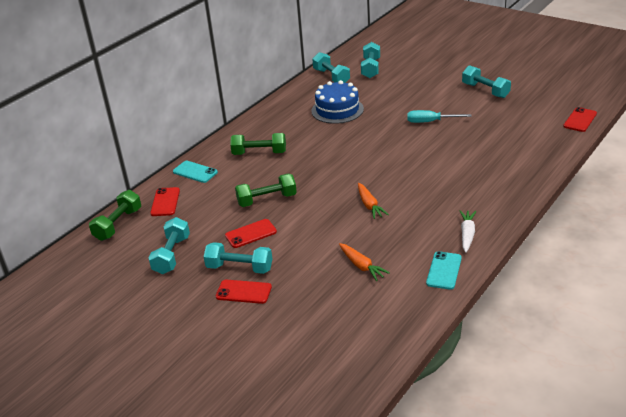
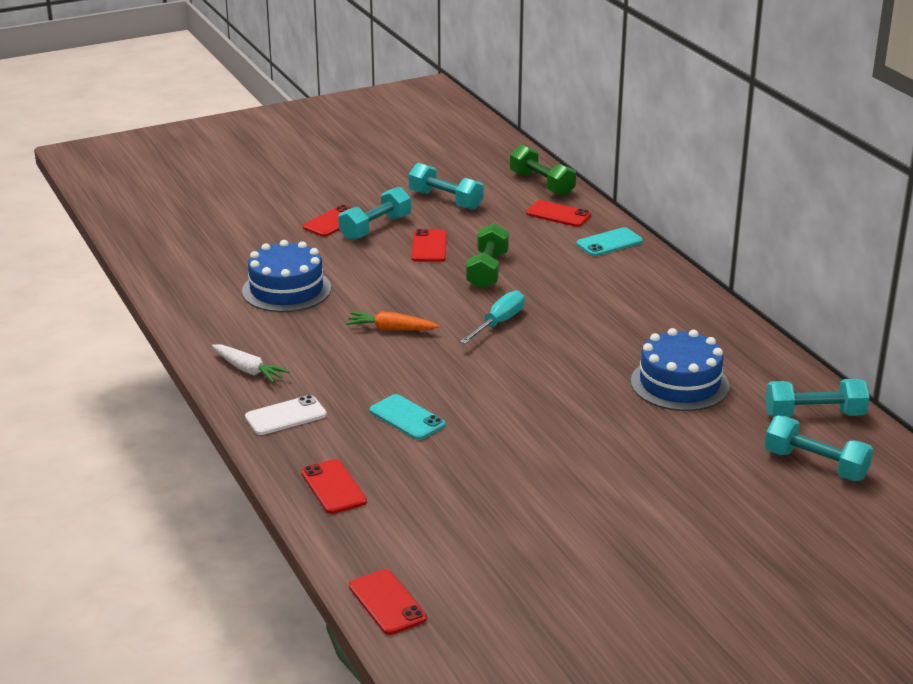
camera: 115 degrees right, 5 degrees down
(259, 153) = (610, 292): green dumbbell -> none
(361, 266) = (286, 290): orange carrot -> blue cake
(430, 122) = (550, 451): turquoise screwdriver -> turquoise screwdriver (498, 323)
(444, 270) = (211, 332): turquoise phone -> turquoise phone (407, 418)
(485, 90) = (601, 552): turquoise dumbbell -> none
(493, 201) = (286, 416): none -> white phone
(529, 162) = (333, 487): none -> red phone

